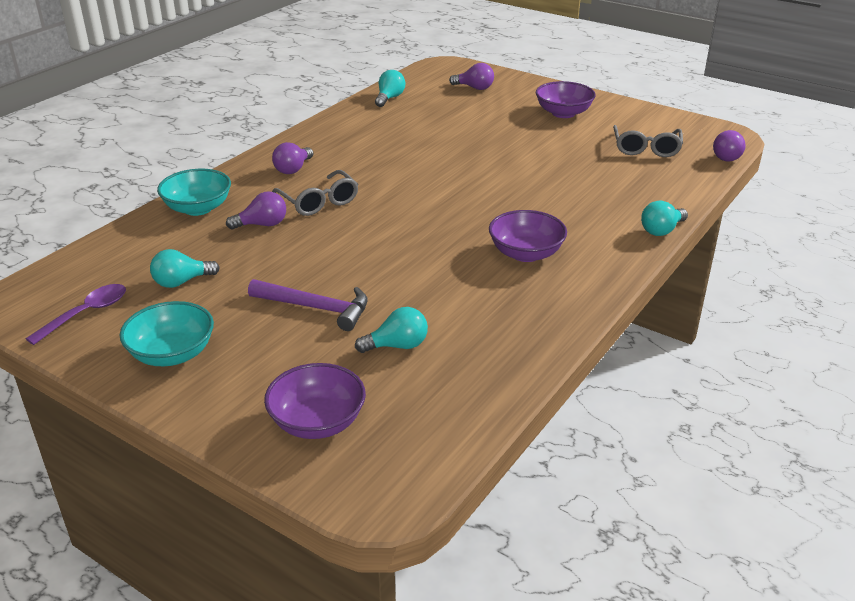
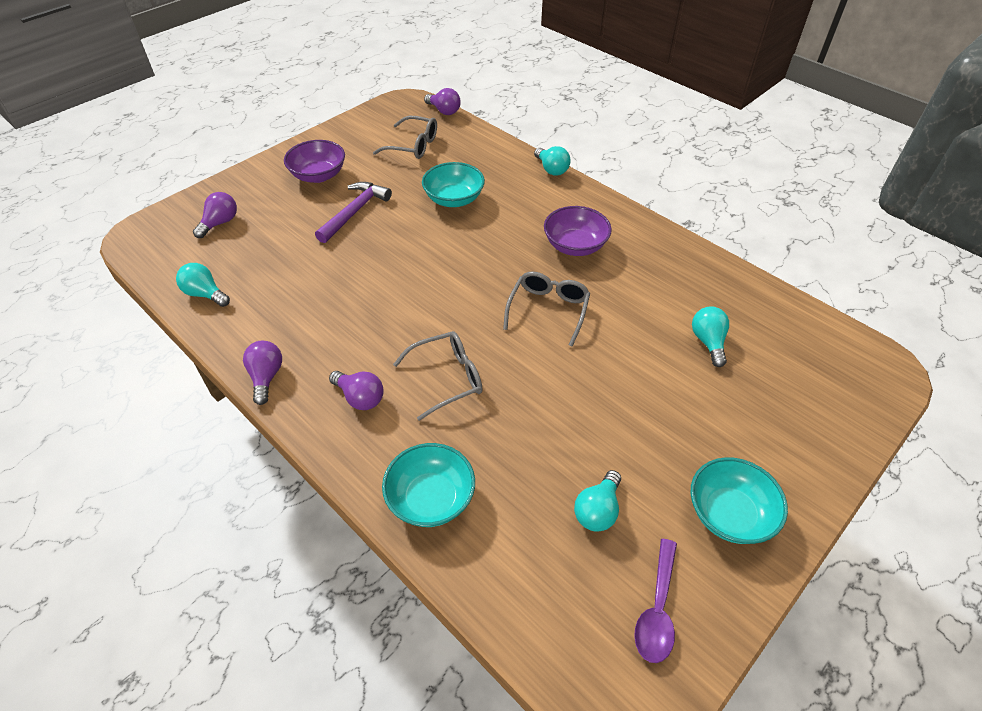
camera: 80 degrees left, 15 degrees up
(86, 313) = (657, 609): purple spoon -> purple spoon turned 120 degrees counterclockwise
(181, 282) = (597, 510): turquoise light bulb -> turquoise light bulb turned 45 degrees clockwise
(262, 225) = (486, 432): purple light bulb -> purple light bulb (266, 377)
(315, 308) = (651, 393): purple hammer -> purple hammer (354, 212)
(317, 422) = (812, 402): purple bowl -> none
(418, 244) = (548, 310): none -> grey glasses
(567, 179) = (454, 199): none -> turquoise bowl

